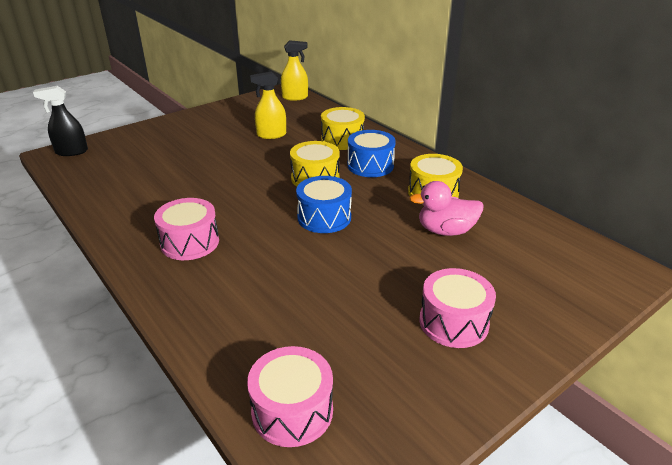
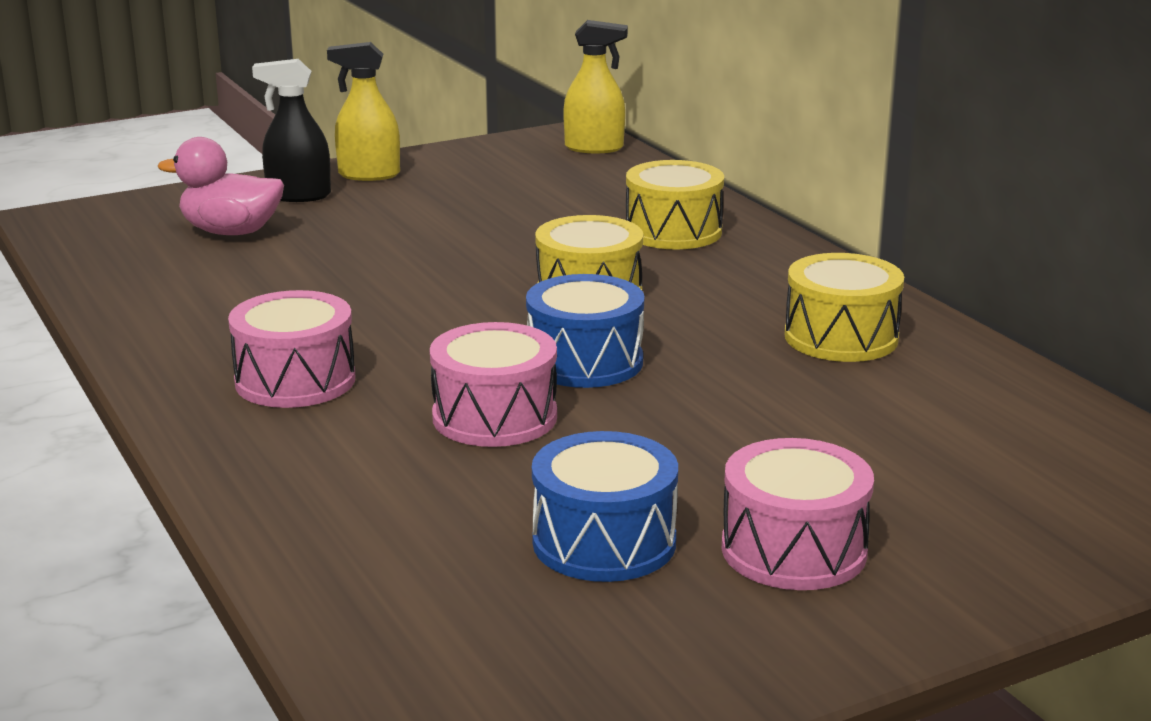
camera: 10 degrees right, 10 degrees down
(71, 152) = (94, 216): black spray bottle -> black spray bottle (298, 195)
(271, 135) = (519, 213): yellow spray bottle -> yellow spray bottle (368, 175)
(292, 411) = (419, 645): pink drum -> pink drum (494, 417)
(370, 165) = (719, 281): blue drum -> blue drum (604, 542)
(445, 231) = (841, 404): pink duck -> pink duck (231, 232)

